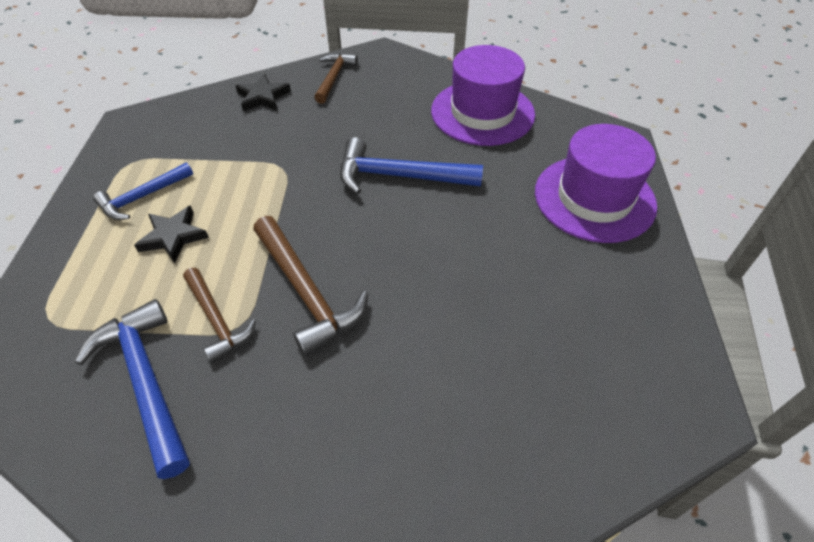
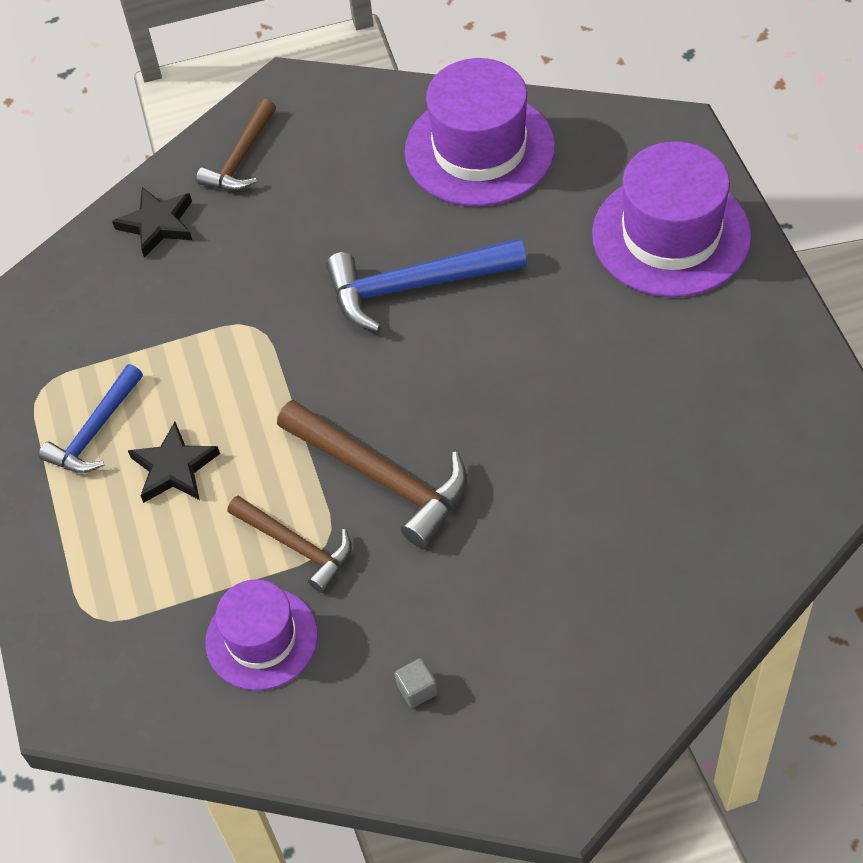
camera: 15 degrees left, 5 degrees up
(146, 381) = (261, 638): blue hammer -> purple hat
(234, 477) = (417, 689): none -> grey cube
(334, 78) = (241, 158): brown hammer -> brown hammer turned 150 degrees counterclockwise

